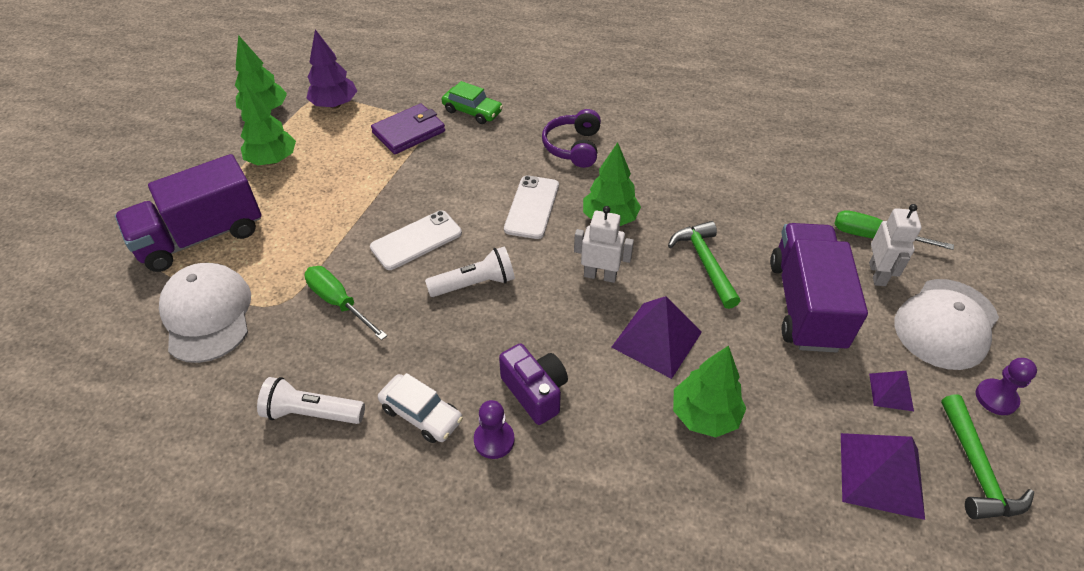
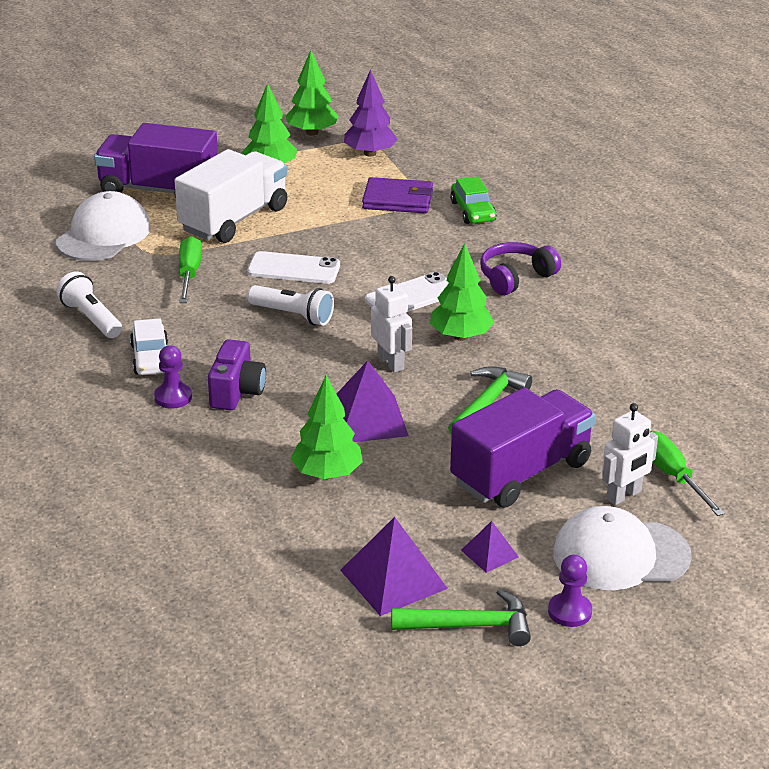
camera: 45 degrees right, 15 degrees down
(306, 225) = (234, 219): none -> white truck
(976, 469) = (470, 626): green hammer -> green hammer turned 135 degrees counterclockwise

